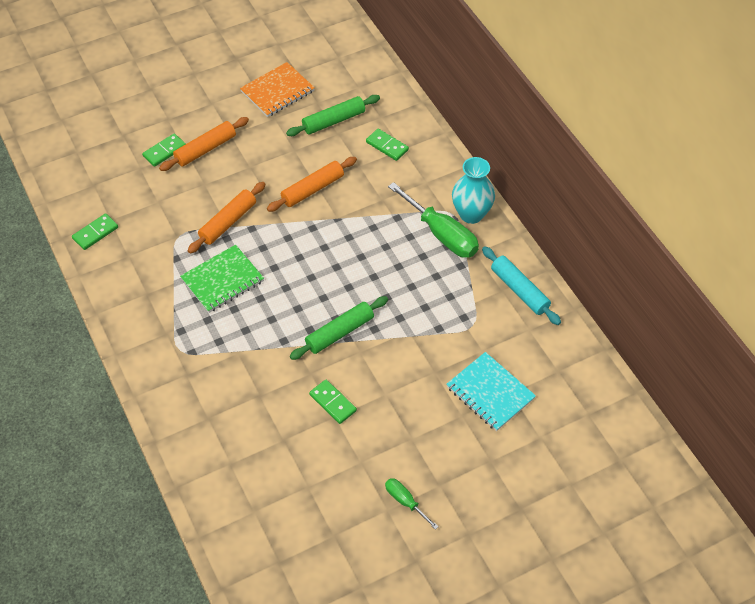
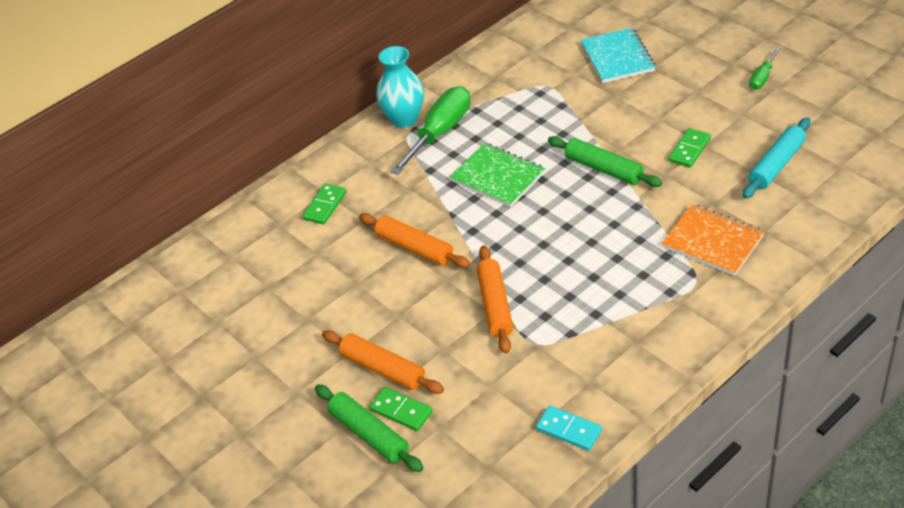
camera: 100 degrees left, 10 degrees down
(95, 233) = (569, 430): green domino -> turquoise domino
(222, 280) = (582, 281): green notebook -> green notebook (497, 177)
(228, 222) = (495, 305): orange rolling pin -> orange rolling pin turned 60 degrees clockwise
(277, 91) = (257, 331): orange notebook -> orange notebook (712, 242)
(333, 121) = (296, 262): green rolling pin -> green rolling pin (369, 434)
(490, 393) = (617, 57): turquoise notebook -> turquoise notebook turned 45 degrees counterclockwise
(519, 290) = (489, 67): turquoise rolling pin -> turquoise rolling pin (776, 165)

